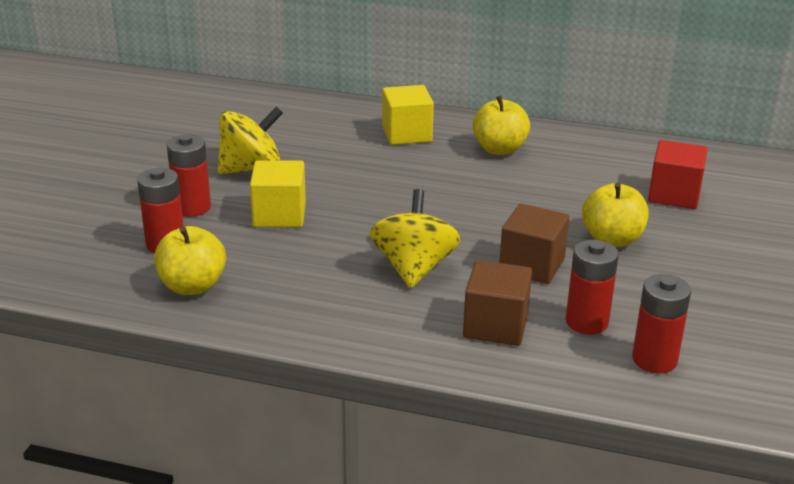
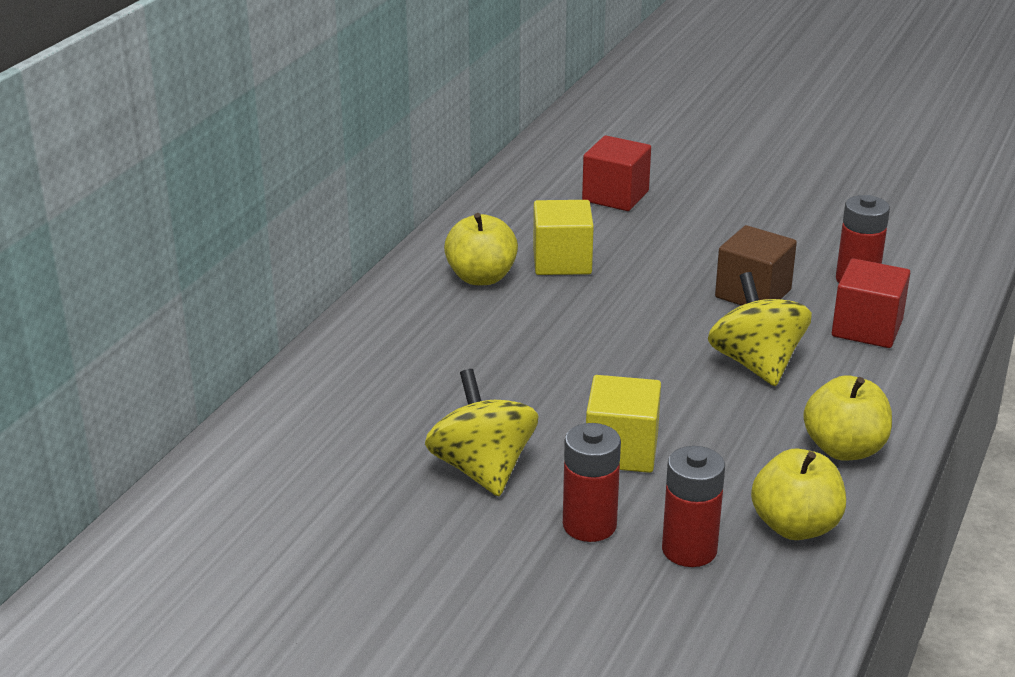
camera: 80 degrees left, 0 degrees up
(407, 134) = (415, 336): yellow cube -> yellow cube (562, 261)
(414, 268) = (756, 364): yellow spinning top -> yellow spinning top turned 60 degrees clockwise
(495, 326) = (867, 328): brown cube -> red cube
(612, 239) = (703, 243): yellow apple -> yellow apple (844, 449)
(654, 360) = (914, 258): red battery -> none

